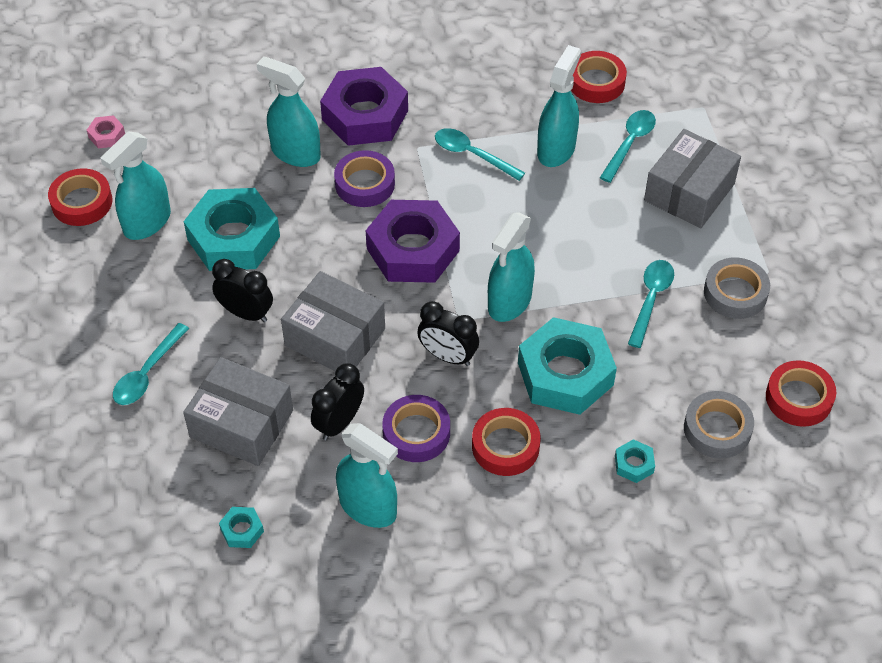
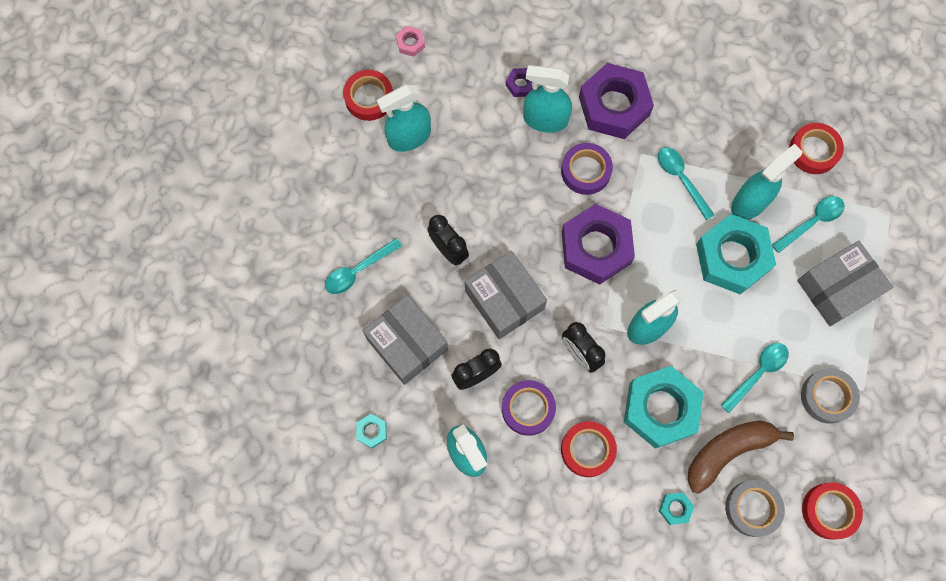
camera: 25 degrees right, 20 degrees up
(234, 238) = (467, 179): turquoise nut -> turquoise nut (732, 258)
(251, 131) = (520, 84): none -> purple nut
(295, 153) = (545, 119): turquoise spray bottle -> turquoise spray bottle turned 45 degrees counterclockwise
(660, 385) = (728, 451): none -> brown banana

